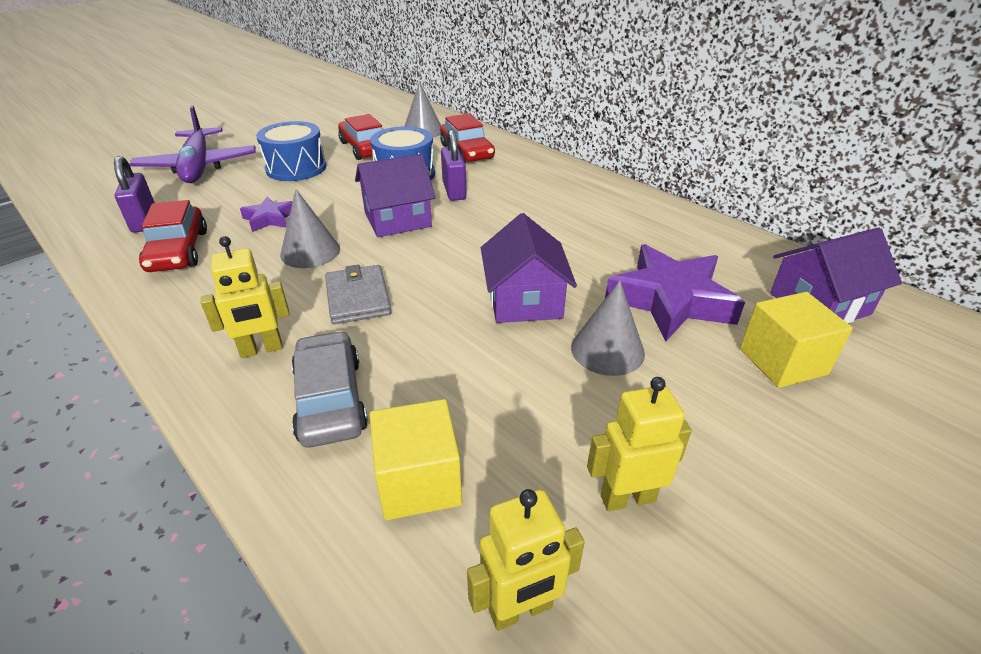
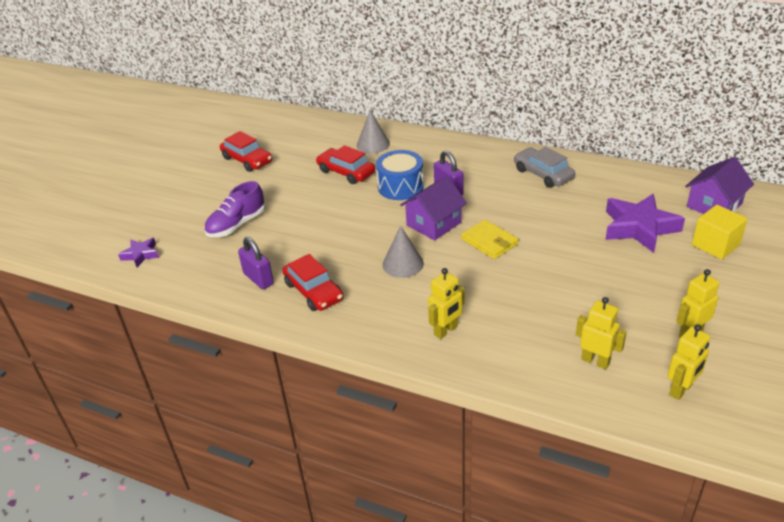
camera: 20 degrees left, 0 degrees up
(198, 166) = (237, 225): purple plane -> purple shoe
(270, 219) = (346, 249): purple star -> purple star (141, 255)
(296, 168) = (315, 204): blue drum -> none
(330, 399) = (513, 341): grey car -> grey car (543, 174)
(358, 297) = (466, 283): grey wallet -> none
(419, 481) = (595, 361): yellow cube -> yellow robot
(442, 257) = (489, 242): none -> yellow wallet
(466, 152) = (424, 155): red car -> red car (247, 160)
(524, 300) = (562, 253): purple house -> none
(607, 350) = (629, 267): grey cone -> none

